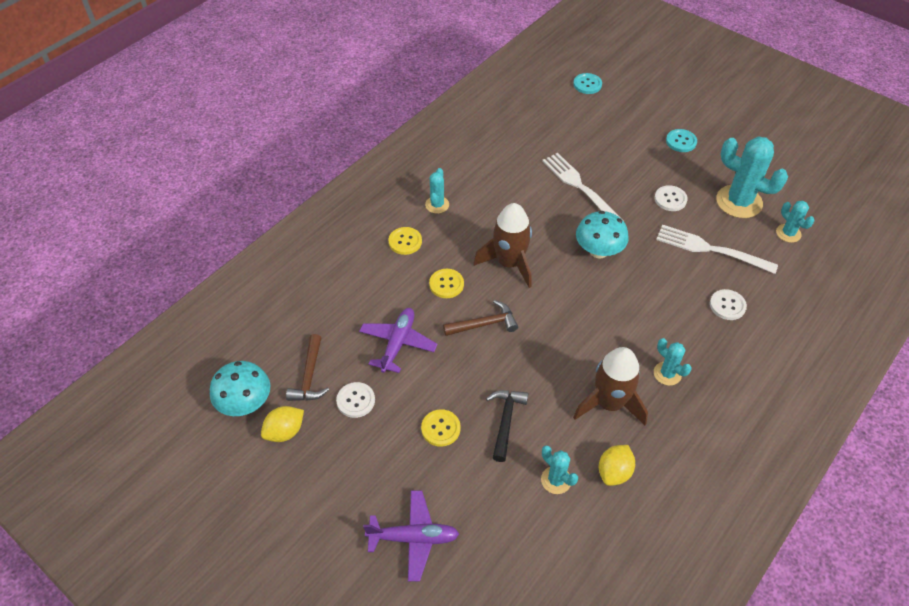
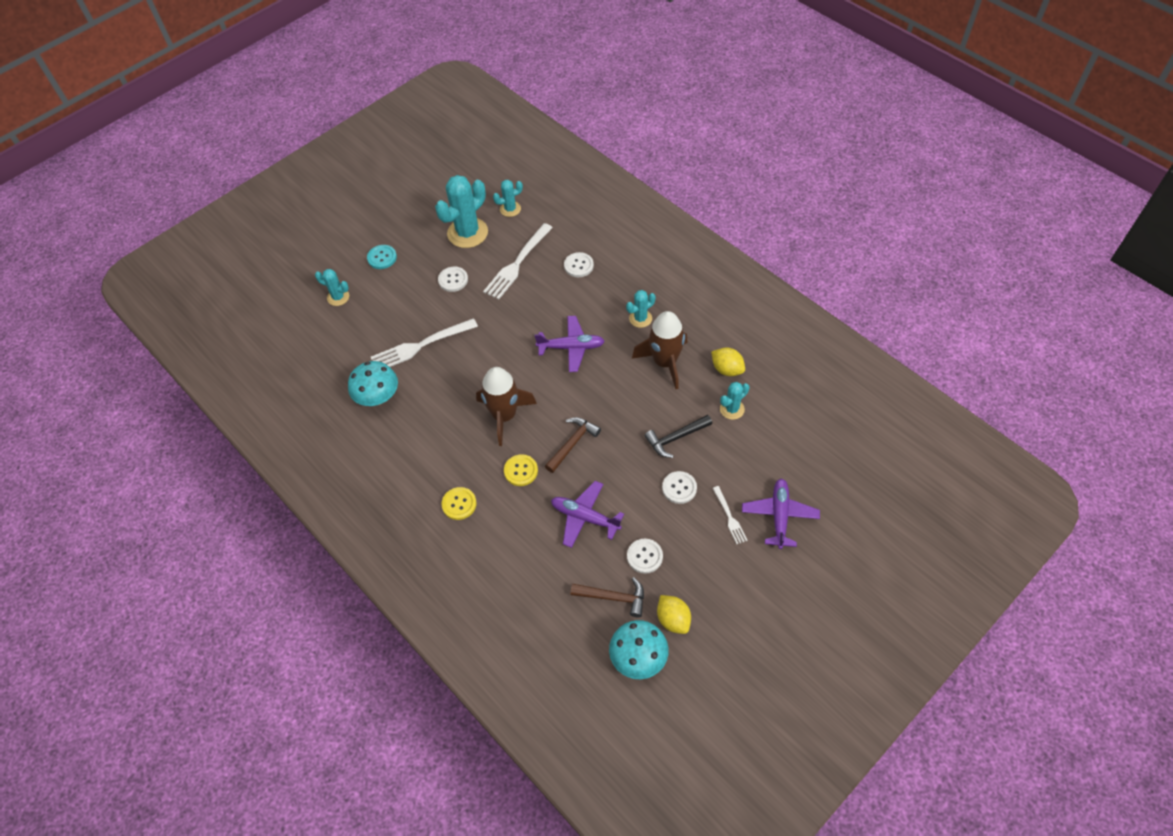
camera: 80 degrees left, 5 degrees up
(408, 482) = (729, 517): none -> white fork
(437, 205) = (415, 471): turquoise cactus -> turquoise cactus (338, 297)
(440, 428) = (679, 488): yellow button -> white button
(484, 324) = (572, 443): brown hammer -> brown hammer turned 45 degrees clockwise
(505, 421) = (675, 438): black hammer -> black hammer turned 45 degrees counterclockwise
(587, 84) = (276, 317): turquoise button -> none
(598, 251) = (503, 344): turquoise mushroom -> turquoise mushroom (378, 397)
(608, 310) = (571, 347): none -> purple plane

